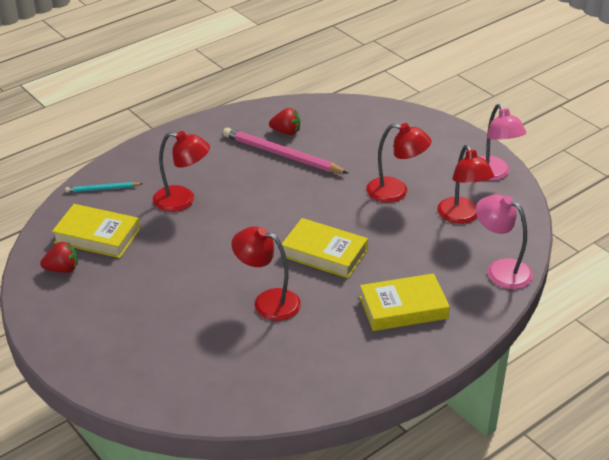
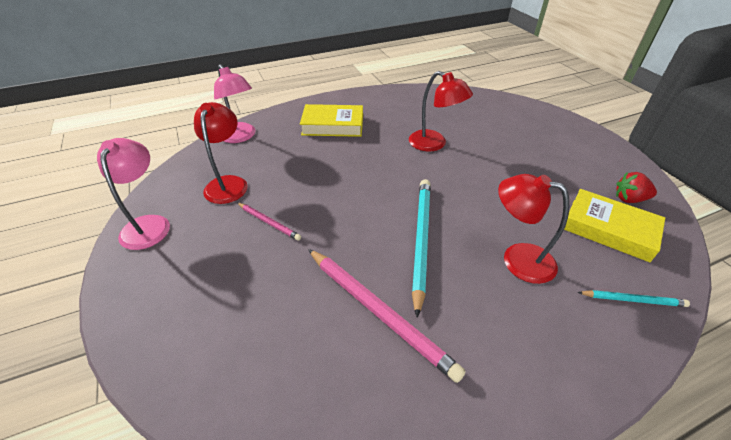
camera: 165 degrees left, 5 degrees up
(262, 200) = (420, 240): none -> turquoise pencil
(286, 132) = (357, 364): red strawberry -> none
(324, 253) = (374, 172): yellow book -> none
(396, 192) = (269, 222): red lamp -> pink pencil

